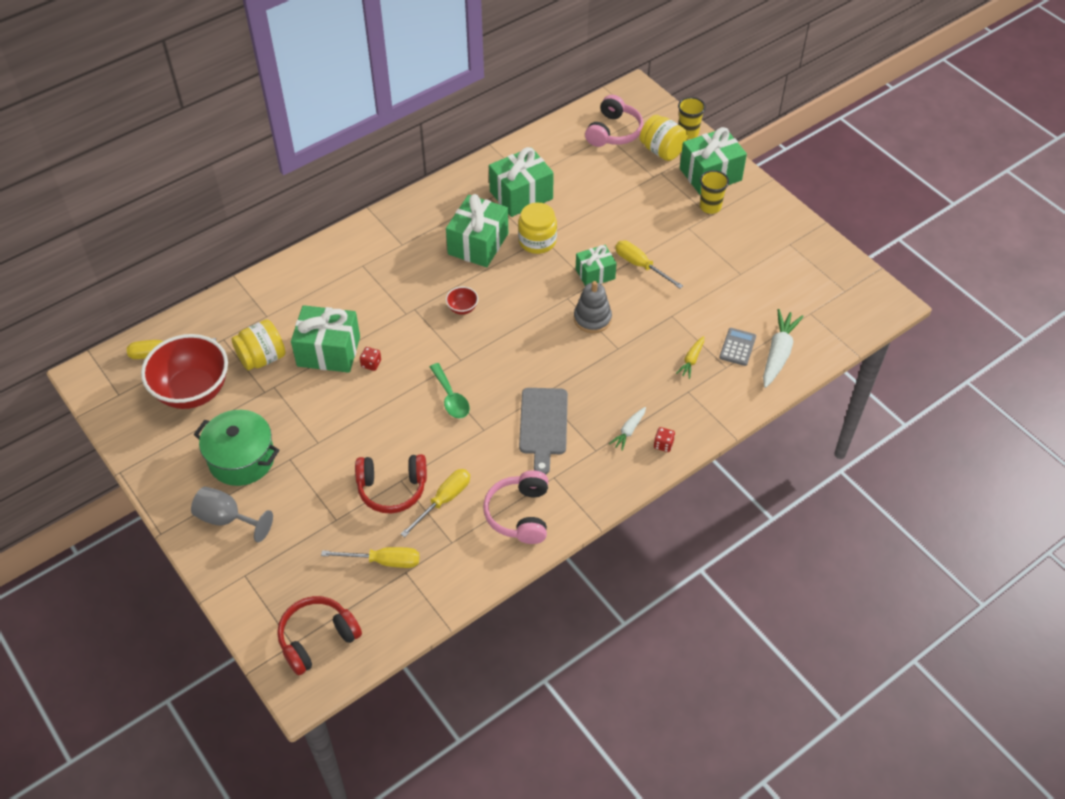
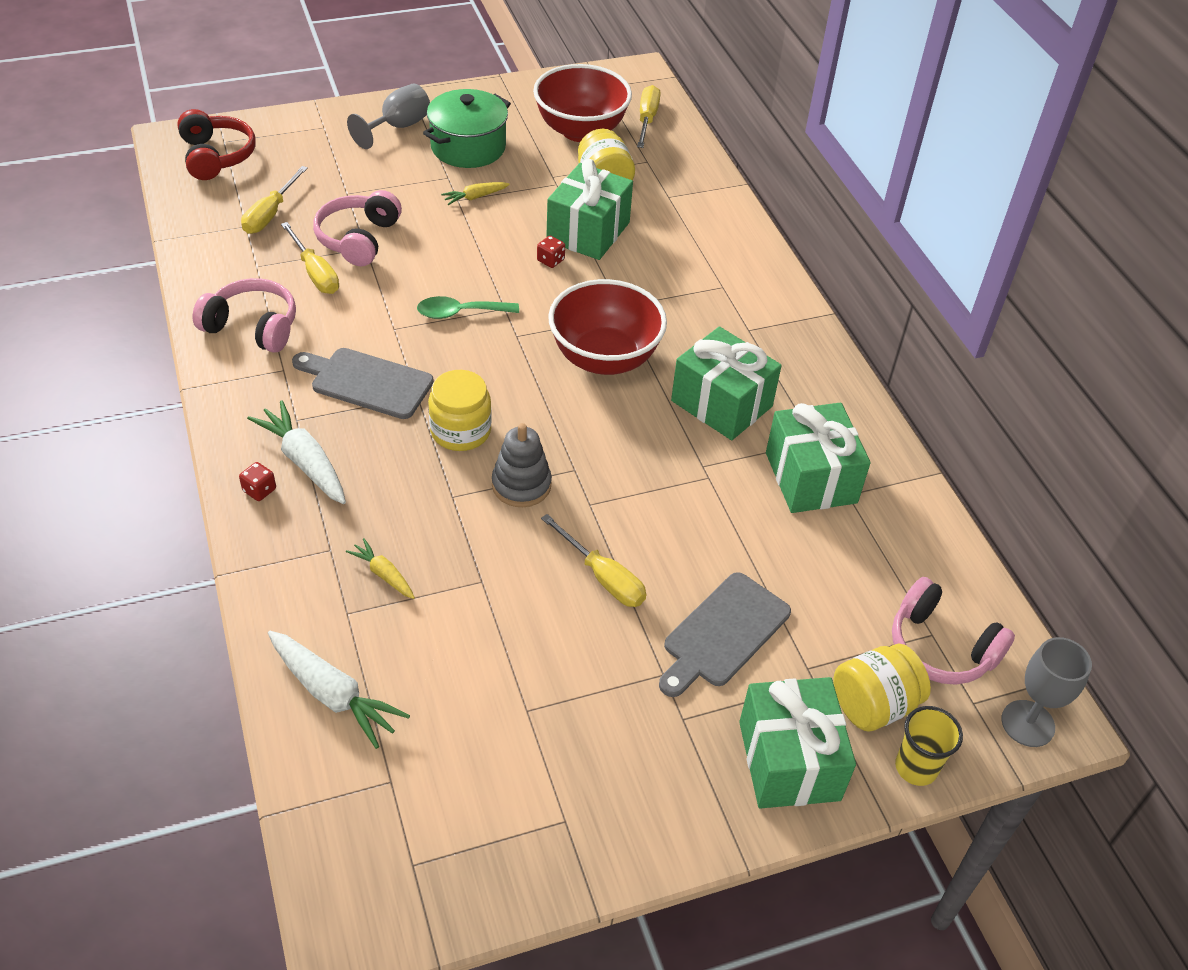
camera: 105 degrees right, 5 degrees down
(310, 432) = (475, 197): none -> yellow carrot
(392, 488) = (358, 239): red headphones -> pink headphones
(462, 308) = (604, 358): red bowl -> red bowl, size x2.47
(537, 241) = (704, 469): yellow jar -> yellow jar (460, 431)
(595, 274) = (608, 515): green gift -> none
(628, 431) = (304, 461): white carrot -> white carrot, size x1.81
(640, 265) = (603, 577): yellow screwdriver -> yellow screwdriver turned 75 degrees clockwise
(642, 100) = (1027, 723): none -> grey goblet
(650, 210) = (723, 634): none -> grey cutting board
(710, 207) = (704, 727): yellow cup -> none
(737, 347) = (376, 643): grey calculator -> none

